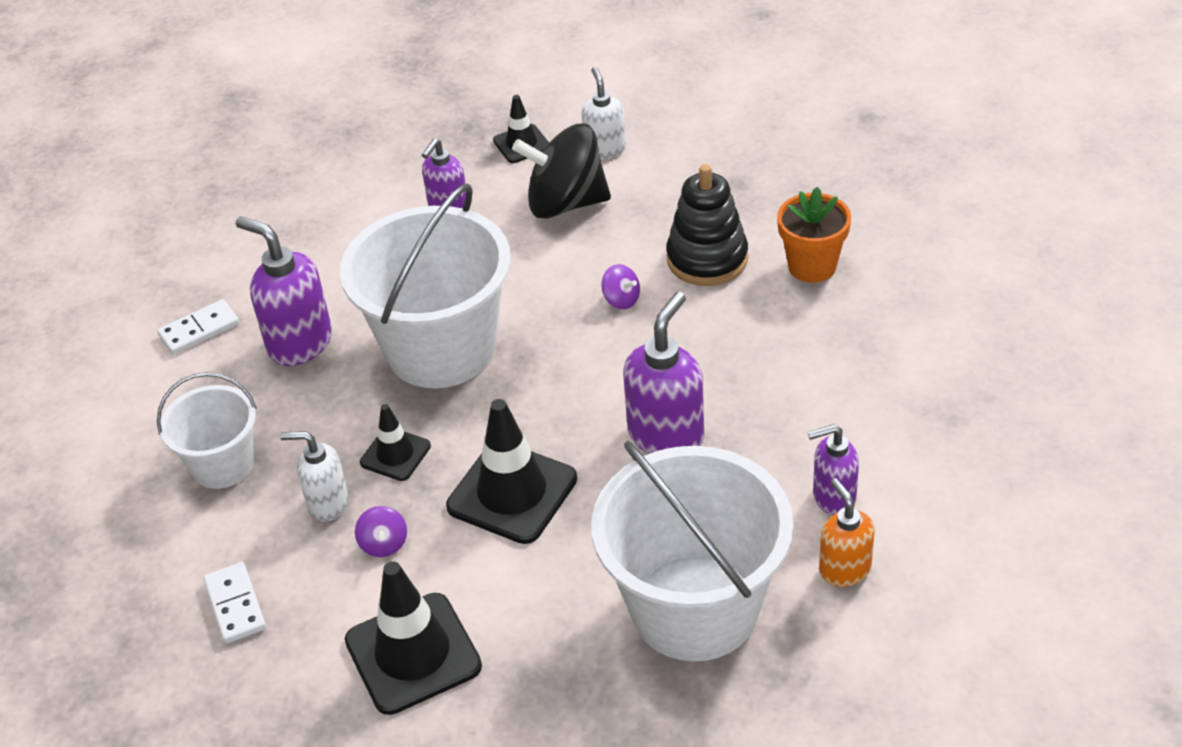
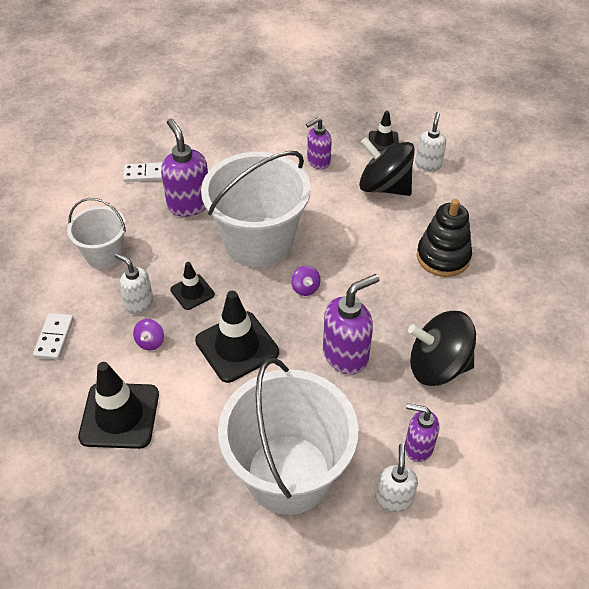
camera: 25 degrees right, 5 degrees up
(621, 300) = (376, 259): purple spinning top -> purple spinning top (305, 288)
(792, 393) = (437, 366): none -> black spinning top
(812, 266) = (504, 290): orange flower pot -> none
(844, 569) = (393, 498): orange soap dispenser -> white soap dispenser

